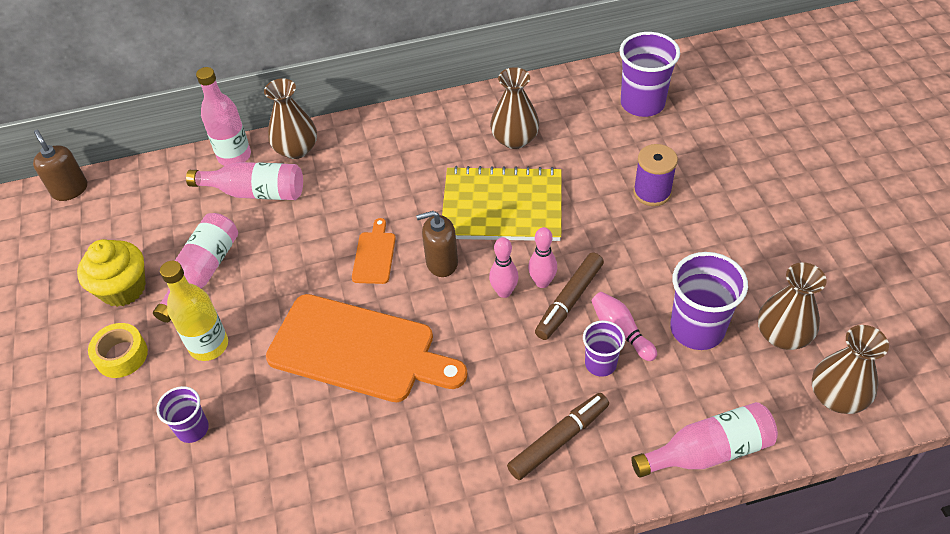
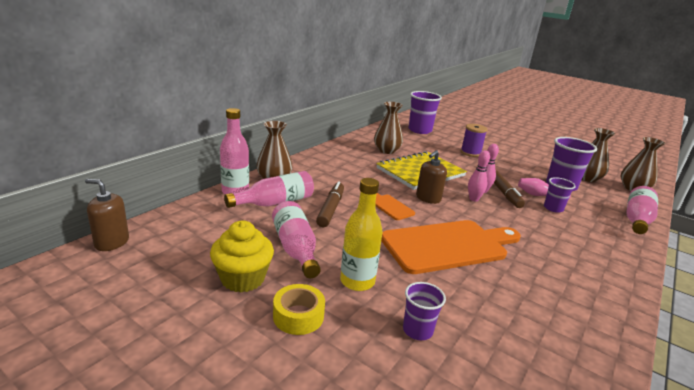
camera: 45 degrees left, 25 degrees down
(559, 440) = (590, 240): brown marker -> brown marker (331, 209)

